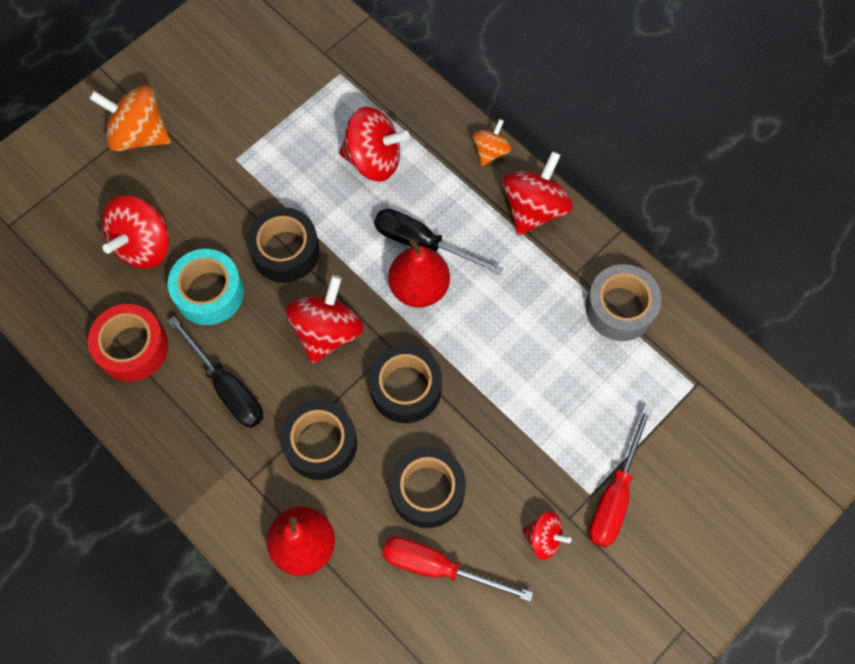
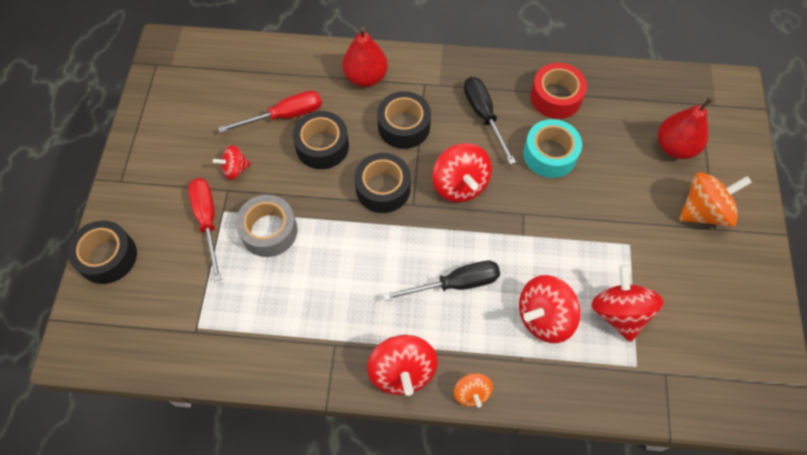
camera: 140 degrees right, 5 degrees down
(144, 245) = (616, 151): red spinning top -> red spinning top (619, 313)
(227, 387) = (484, 116): black screwdriver -> black screwdriver turned 60 degrees clockwise
(285, 251) = (534, 211): black tape -> black tape (107, 257)
(419, 287) = (430, 253): red pear -> red pear (675, 147)
(620, 308) = (285, 343): grey tape -> grey tape (269, 231)

